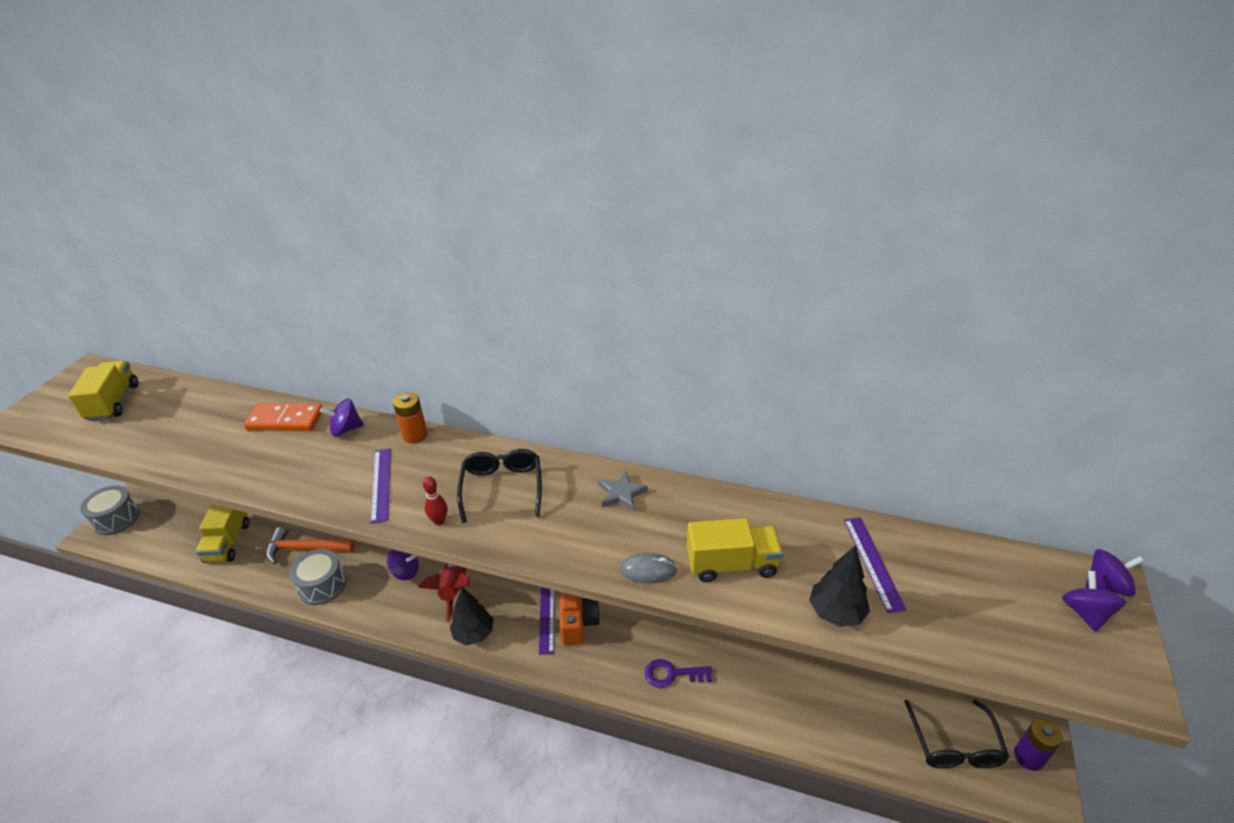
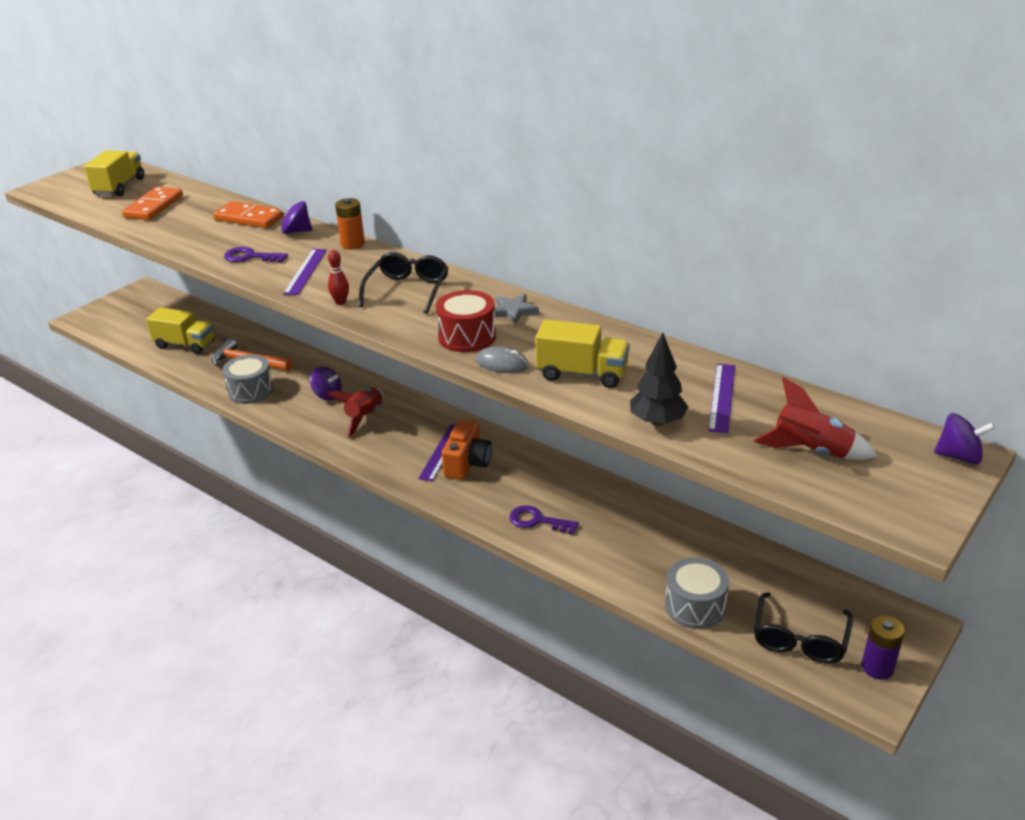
camera: 20 degrees right, 5 degrees down
(116, 519) = (102, 312): grey drum -> grey drum (695, 606)
(166, 424) = (153, 206): none -> orange domino
(228, 542) = (185, 345): yellow truck -> yellow truck turned 90 degrees counterclockwise
(310, 476) = (250, 257): none -> purple key
(474, 634) = (366, 452): black tree -> none
(594, 540) = (467, 337): none -> red drum
(988, 614) = (811, 451): none -> red rocket
(1085, 613) = (916, 470): purple spinning top -> none

